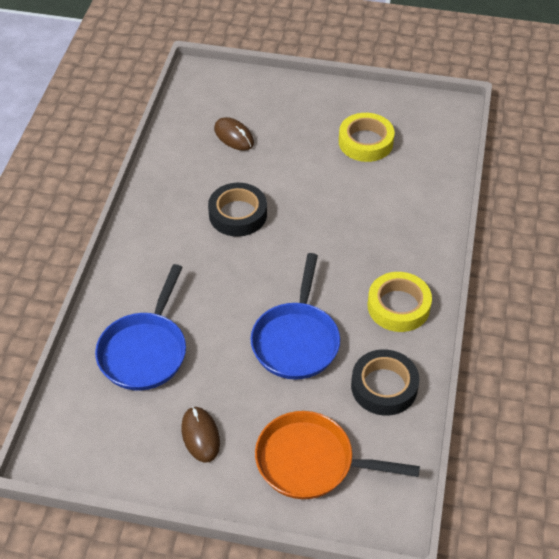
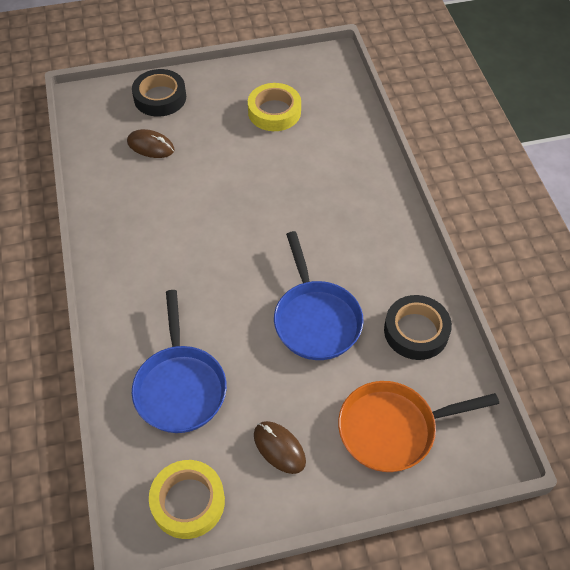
camera: 25 degrees left, 5 degrees up
(238, 214) = (195, 219): black tape -> black tape (160, 97)
(398, 306) = (387, 252): yellow tape -> yellow tape (188, 502)

